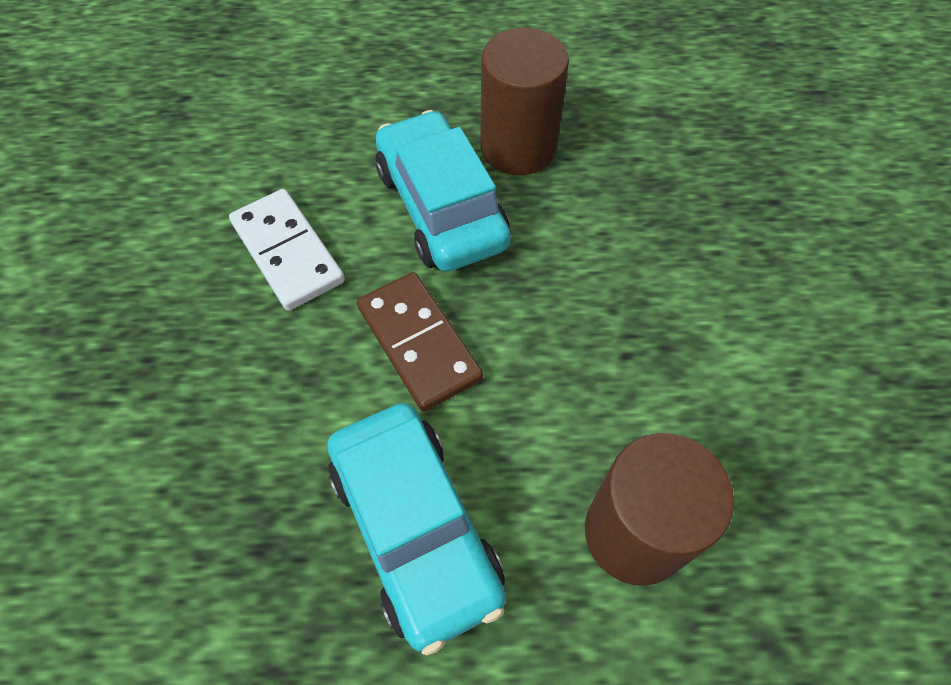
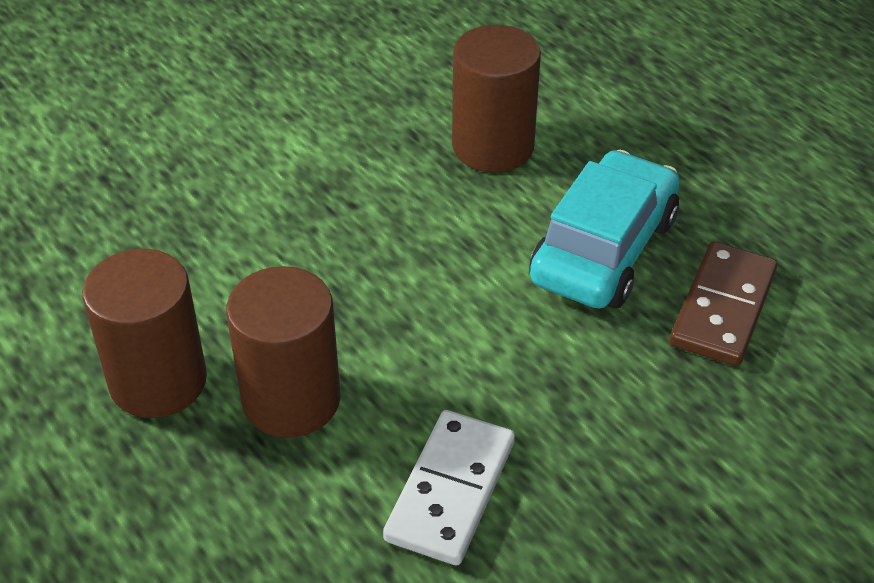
camera: 125 degrees left, 15 degrees down
(419, 343) = (457, 330): brown domino -> brown domino (722, 308)
(441, 207) = (291, 400): turquoise car -> brown cylinder

